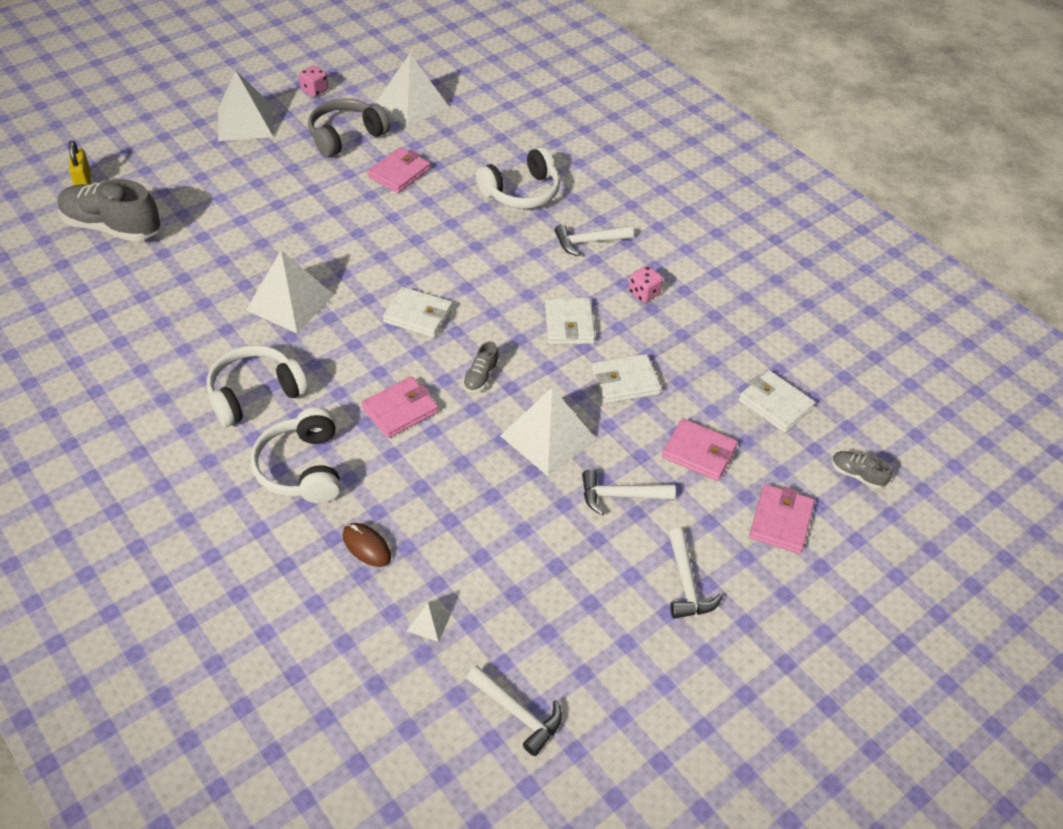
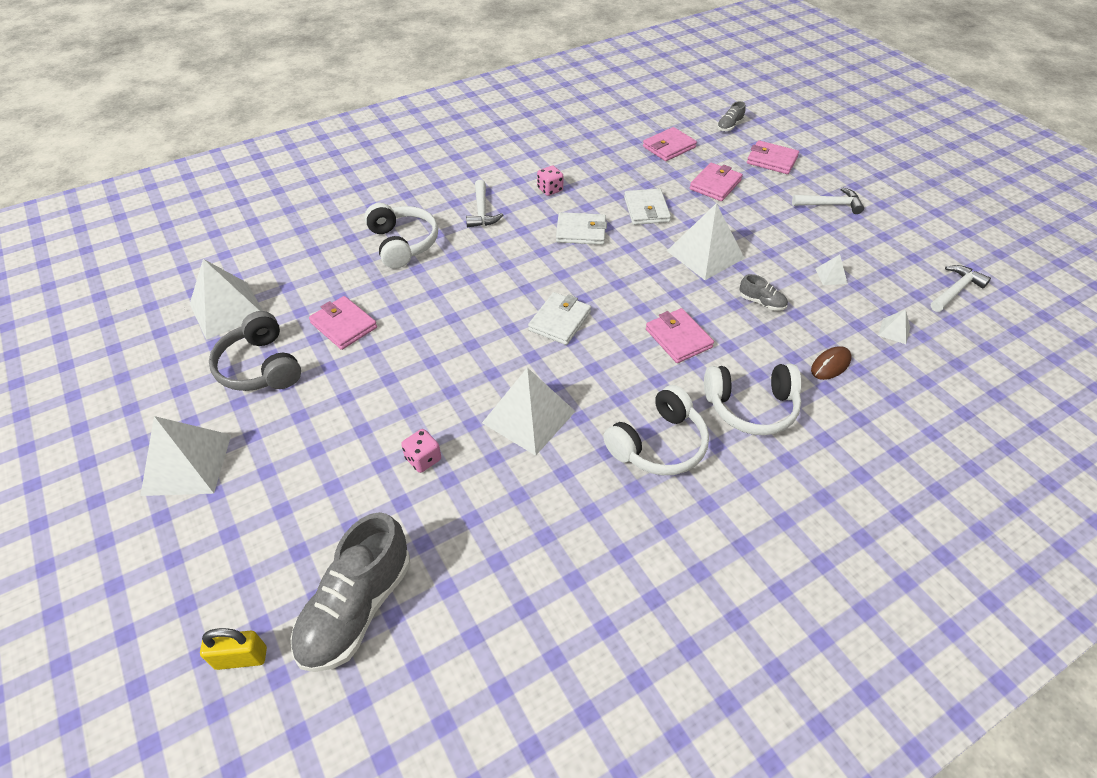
camera: 80 degrees left, 0 degrees up
(255, 394) = (658, 444): white headphones -> white headphones turned 105 degrees counterclockwise
(314, 90) = (154, 394): pink dice -> pink dice (423, 459)
(481, 377) = (640, 286): grey shoe -> grey shoe (761, 302)
(527, 566) = (831, 276): none -> white pyramid
(620, 496) = (759, 225): white hammer -> none
(775, 404) = (669, 147): white wallet -> pink wallet

